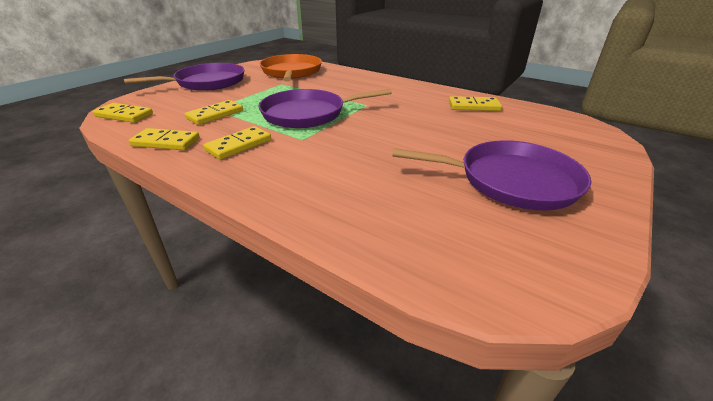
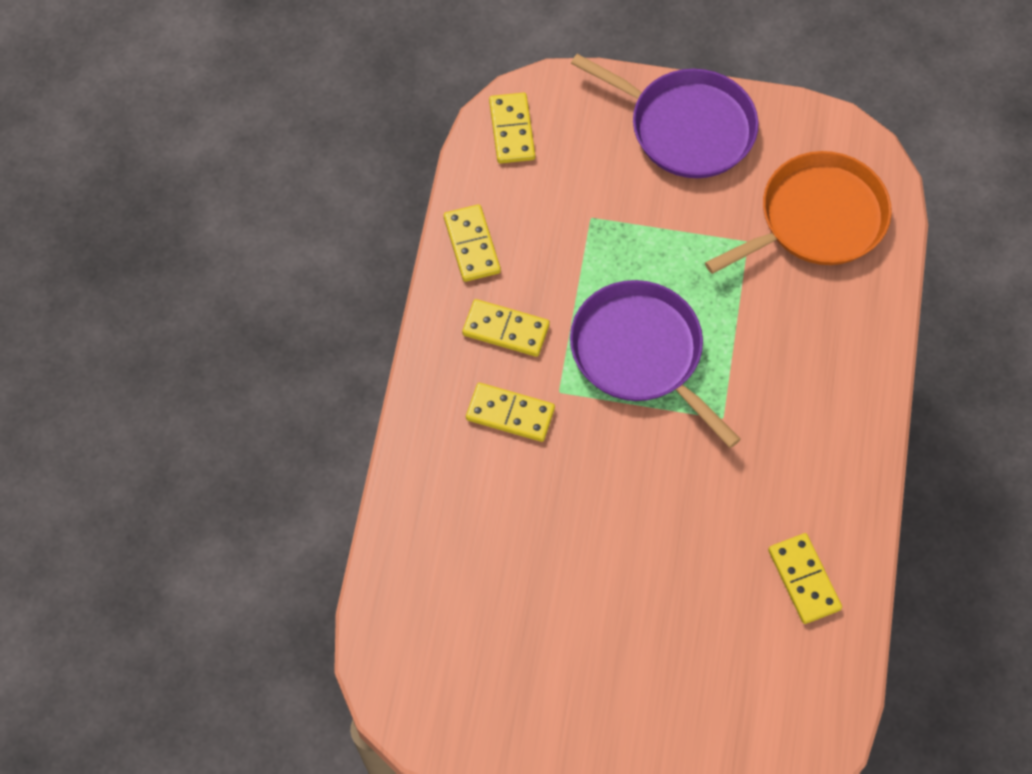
camera: 65 degrees right, 30 degrees up
(215, 115) = (573, 237): yellow domino -> yellow domino (510, 414)
(511, 180) = (571, 663): purple pan -> none

